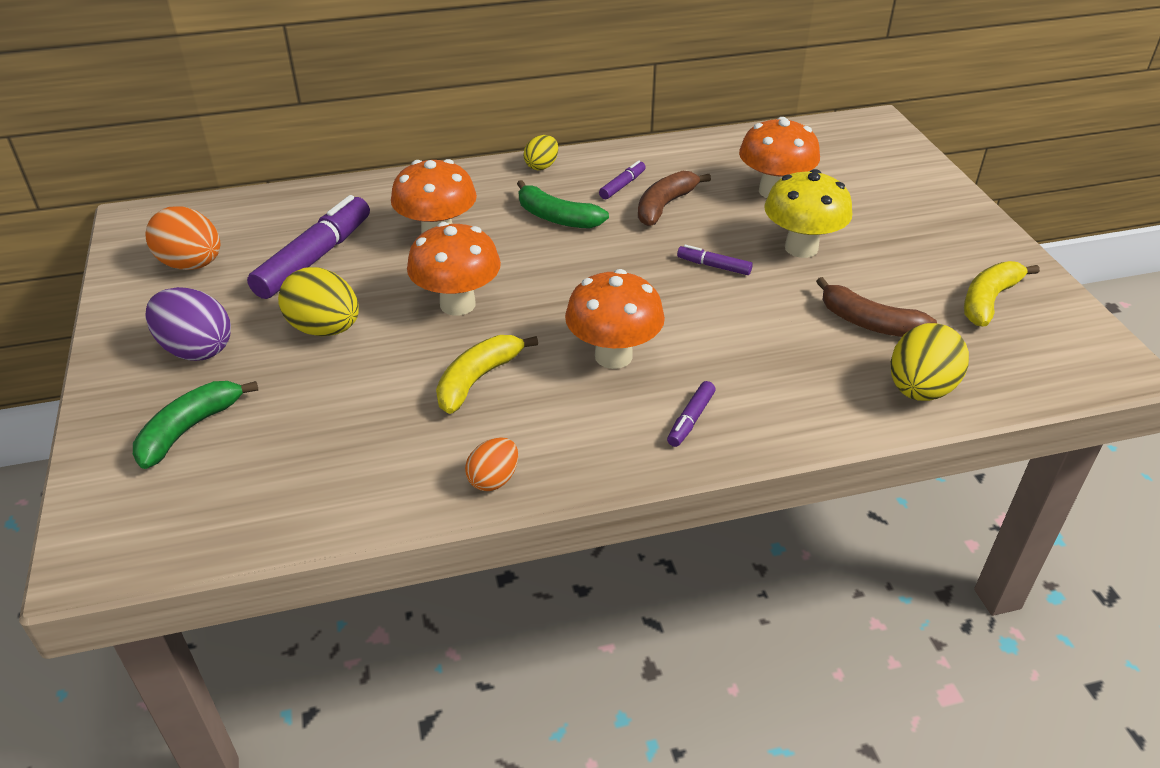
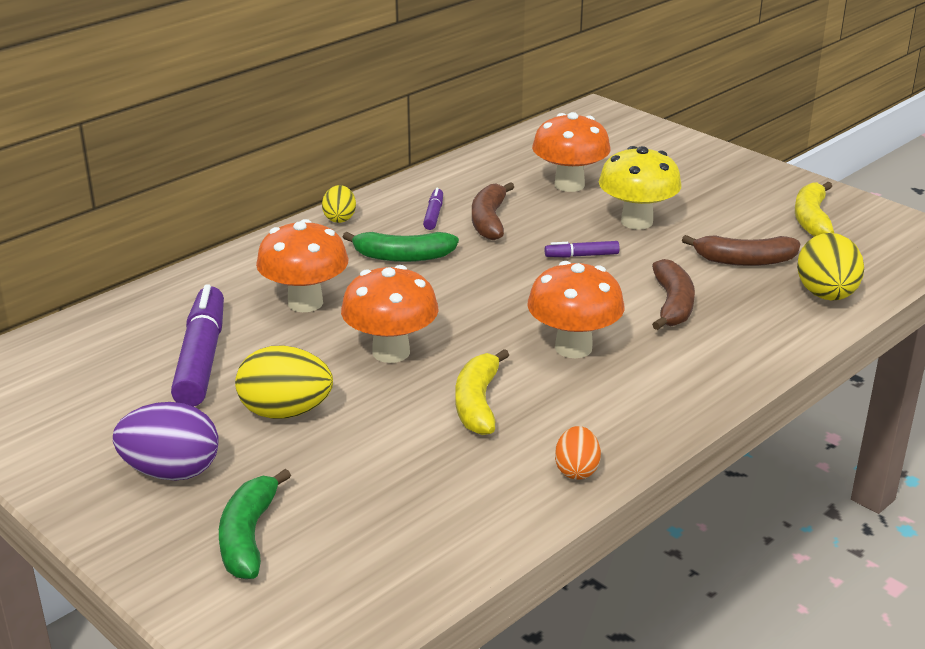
camera: 30 degrees left, 10 degrees down
(192, 265) = (72, 403): orange egg -> none
(690, 419) = (684, 372): purple marker -> none
(750, 345) = (672, 305): none -> brown banana

